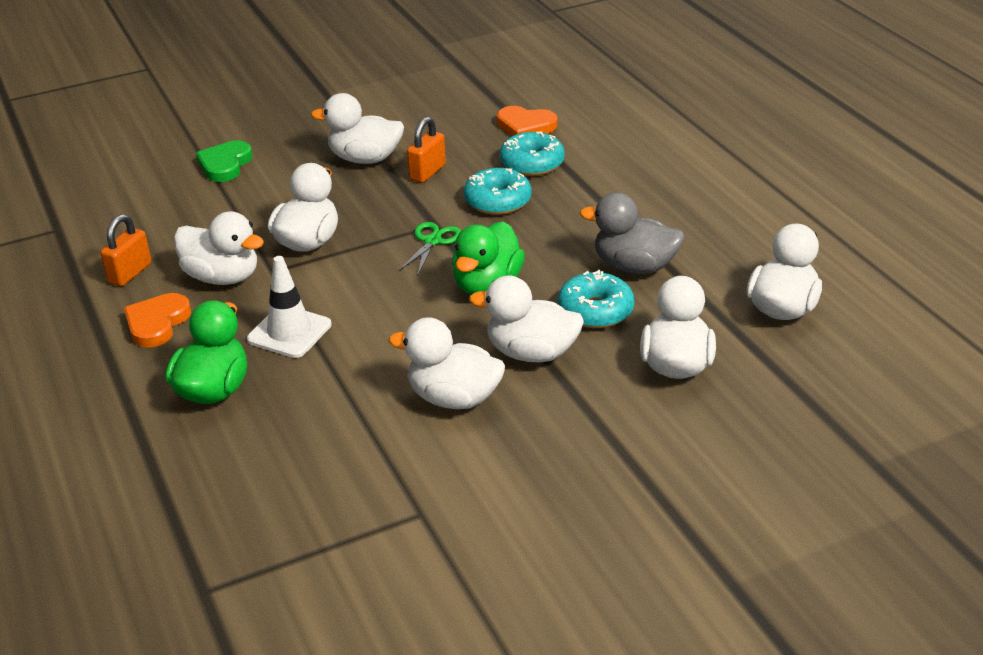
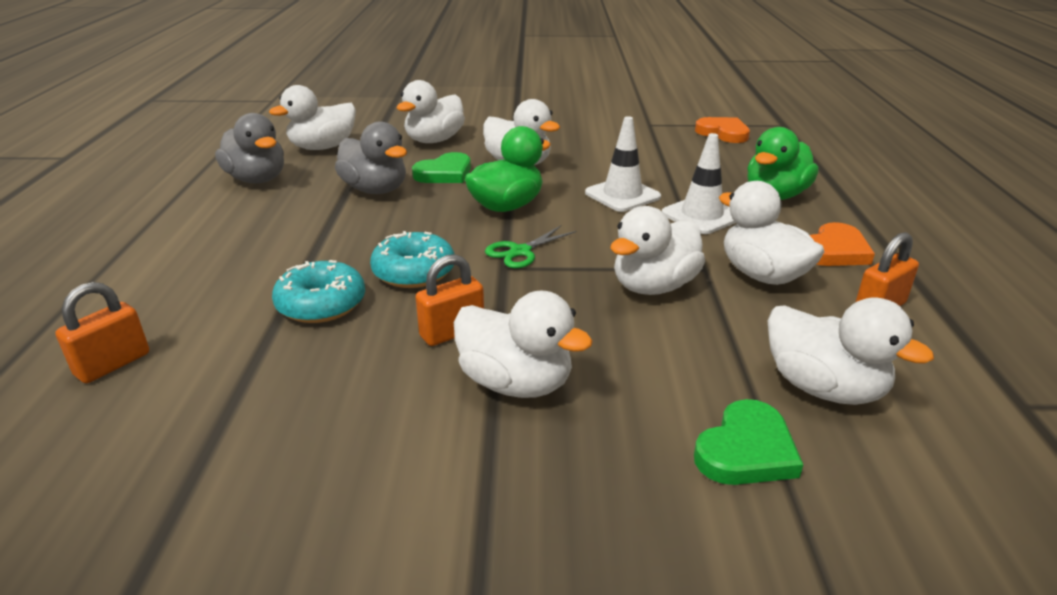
camera: 155 degrees left, 5 degrees down
(382, 337) = (622, 195): none -> white traffic cone
(453, 398) = (594, 156): white duck -> white duck (823, 388)
(525, 126) = (249, 364): orange heart -> orange heart (723, 133)
(595, 311) = (444, 173): turquoise donut -> green heart
(598, 106) = (113, 364): none -> orange padlock
(765, 243) = (257, 179): none -> grey duck

